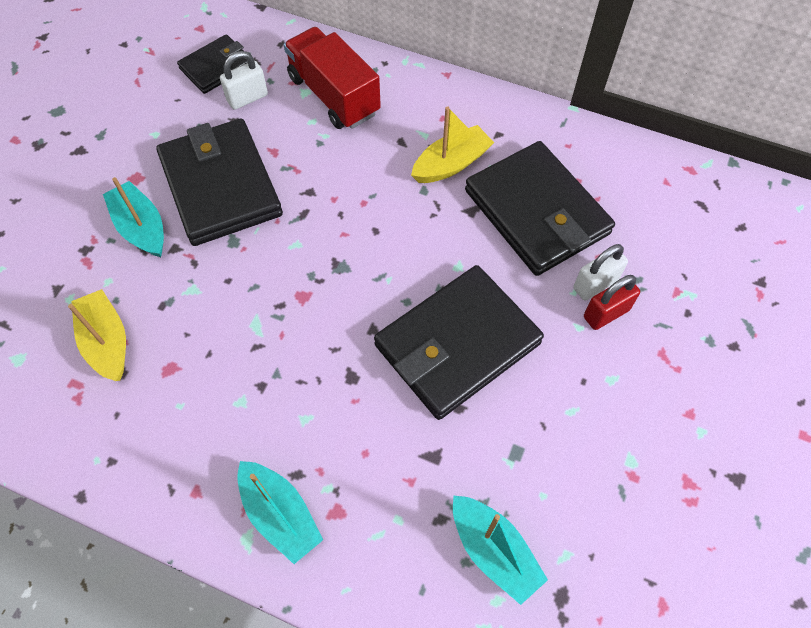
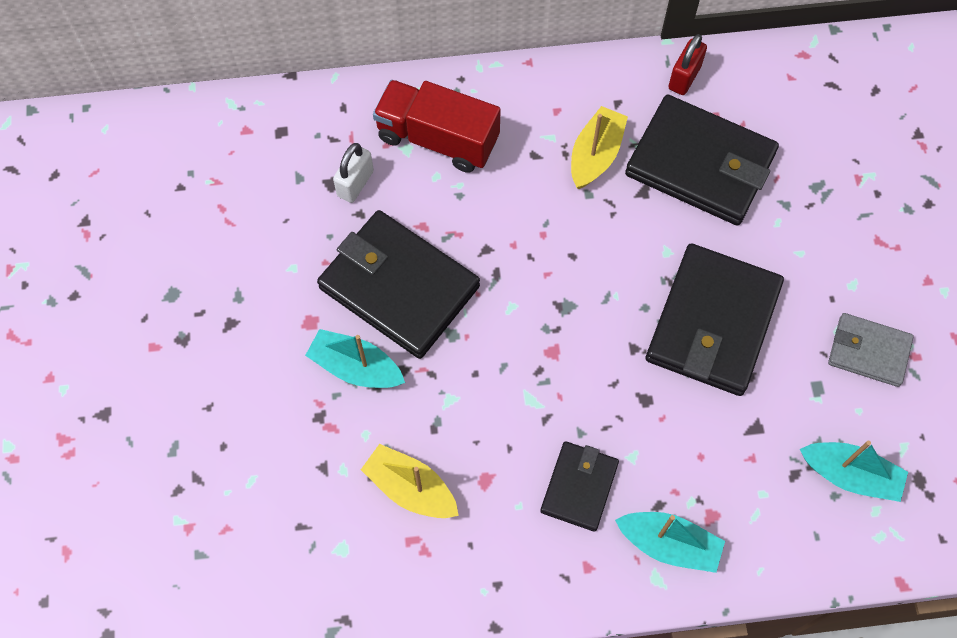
camera: 30 degrees left, 5 degrees up
(216, 67) = (298, 165): black wallet -> black wallet (579, 487)
(588, 446) = (868, 351): none -> grey wallet
(595, 284) = (790, 207): white padlock -> none
(606, 313) = (814, 229): red padlock -> red padlock (684, 77)

